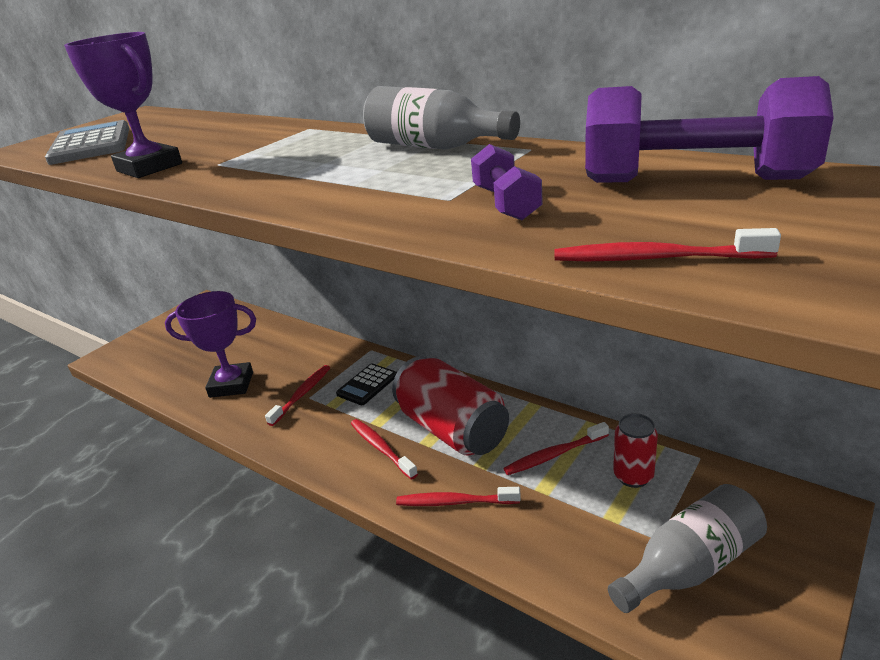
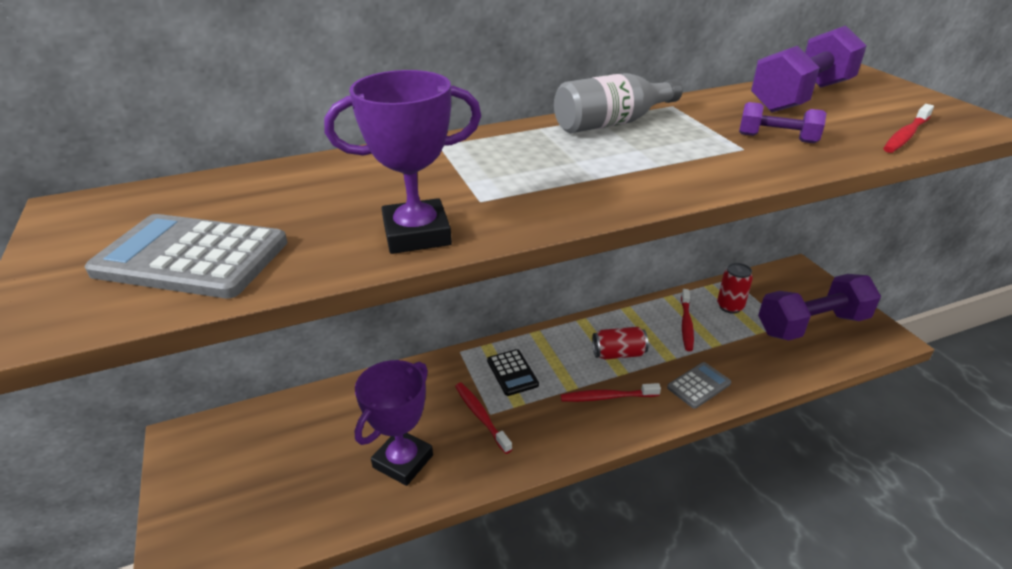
camera: 60 degrees left, 5 degrees up
(452, 429) = (618, 354): red can -> red can, size x0.53
(454, 502) = (698, 385): red toothbrush -> grey calculator
(689, 566) = (812, 325): grey bottle -> purple dumbbell

